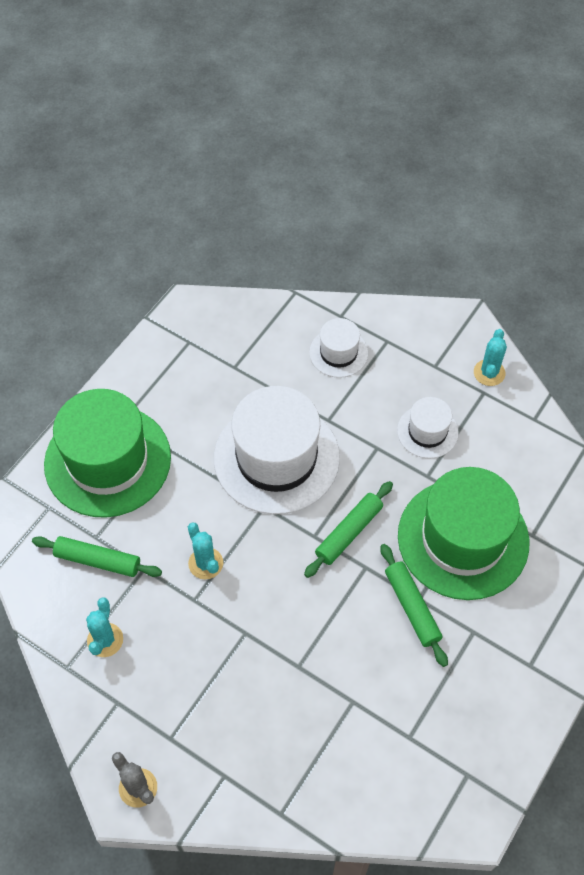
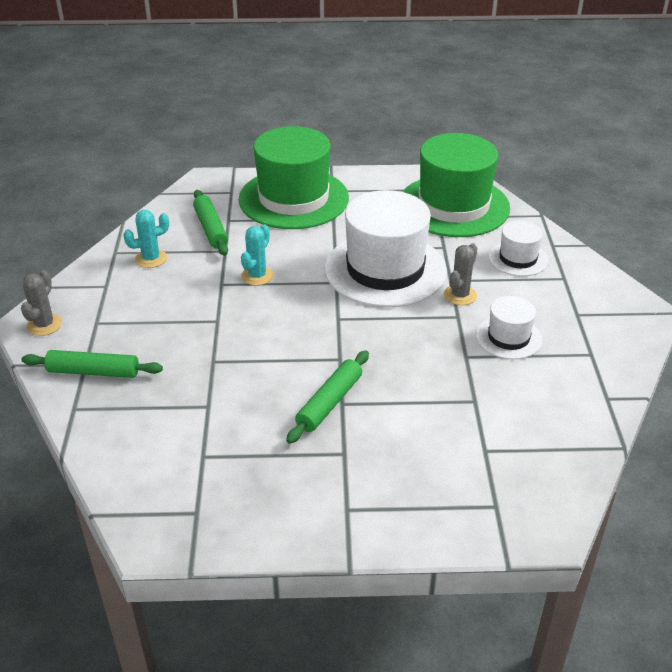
camera: 55 degrees right, 20 degrees down
(349, 532) = (361, 335): green rolling pin -> green rolling pin (93, 372)
(352, 427) = (460, 295): none -> grey cactus
(463, 539) = (429, 405): green hat -> green hat (453, 206)
(489, 373) = (615, 348): turquoise cactus -> none

